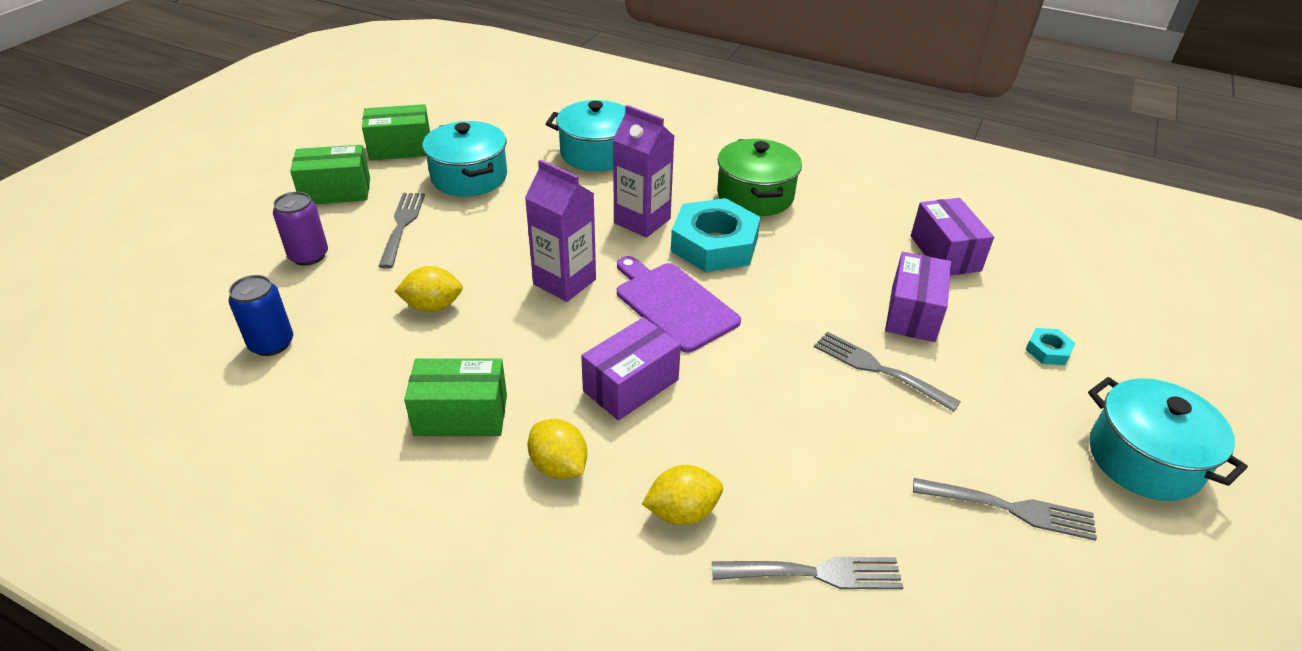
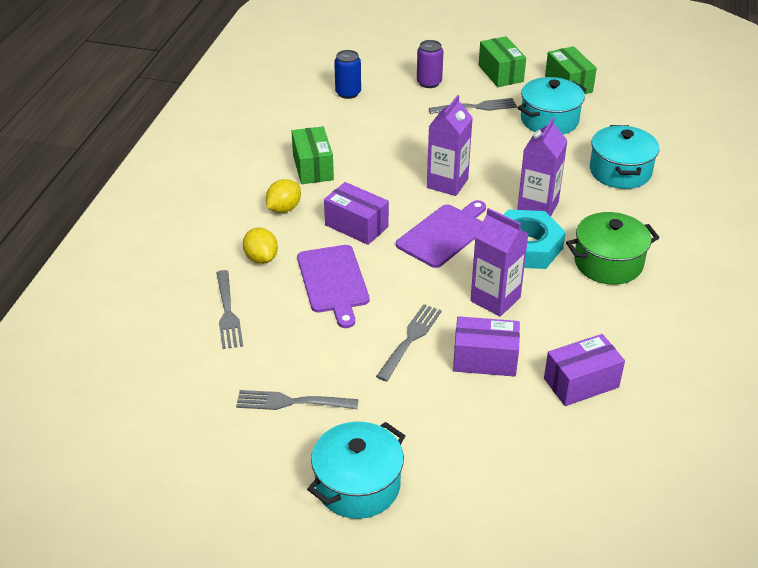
camera: 80 degrees right, 0 degrees up
(433, 306) = (401, 137): yellow lemon -> none
(755, 429) = (333, 282): none -> purple cutting board
(807, 285) = (495, 299): none -> purple carton
(1009, 509) = (292, 402): grey fork -> grey fork turned 90 degrees clockwise
(1048, 351) = (468, 441): turquoise nut -> none

